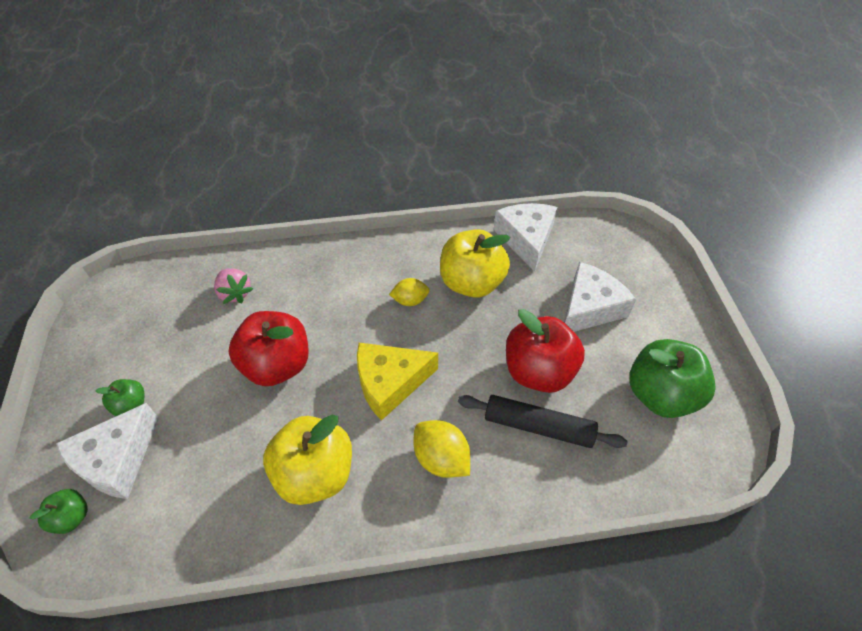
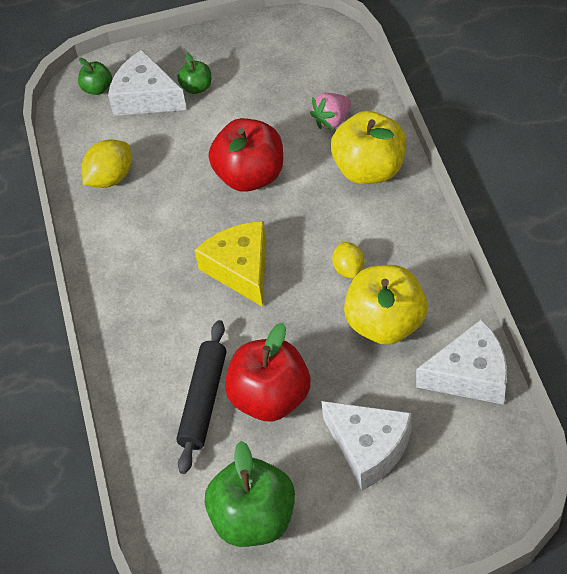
camera: 90 degrees right, 0 degrees up
(315, 473) = (142, 230): yellow apple -> yellow apple (369, 169)
(441, 458) = (162, 322): yellow lemon -> yellow lemon (110, 178)

